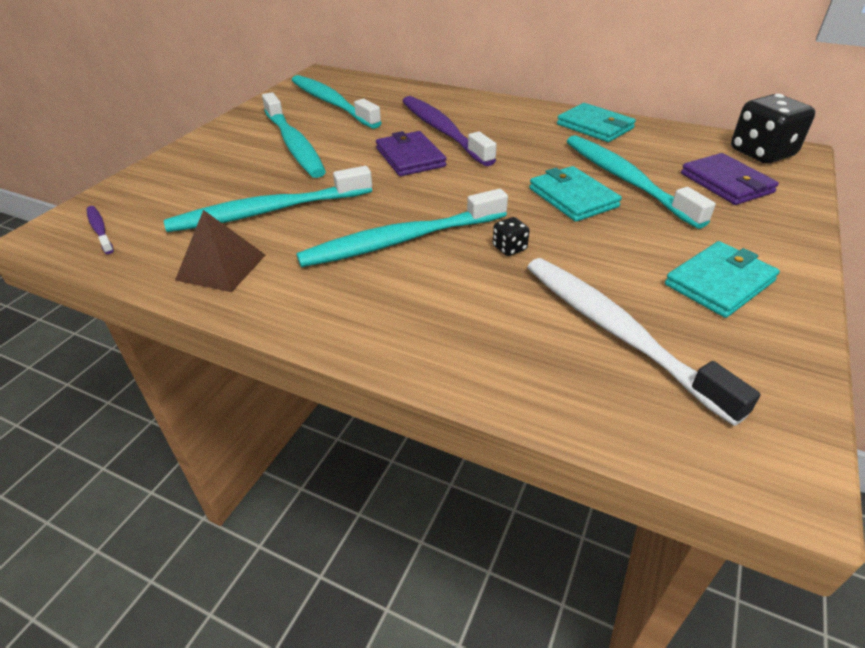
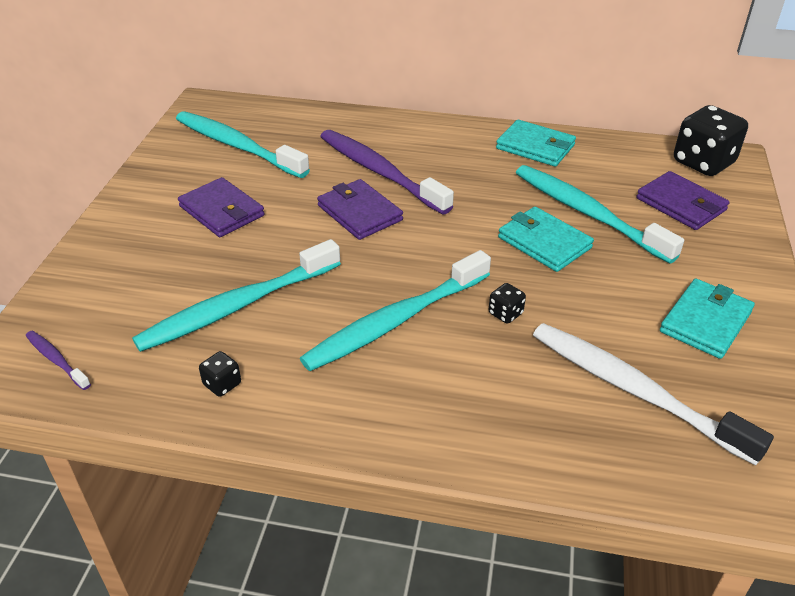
camera: 15 degrees left, 0 degrees up
(221, 267) = (222, 384): brown pyramid -> black dice
(294, 144) = (222, 211): turquoise toothbrush -> purple wallet

